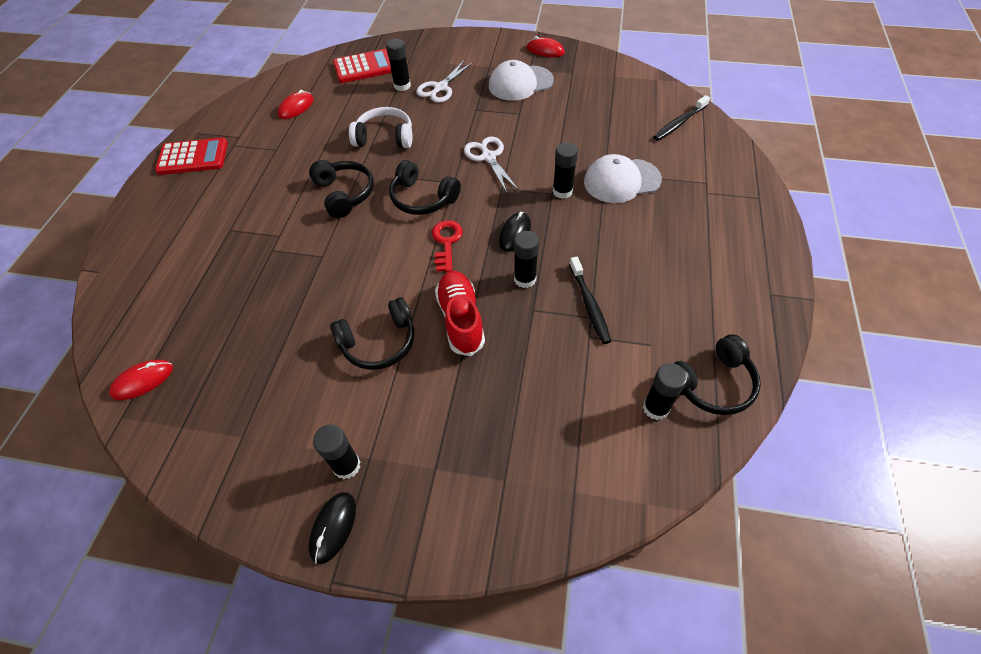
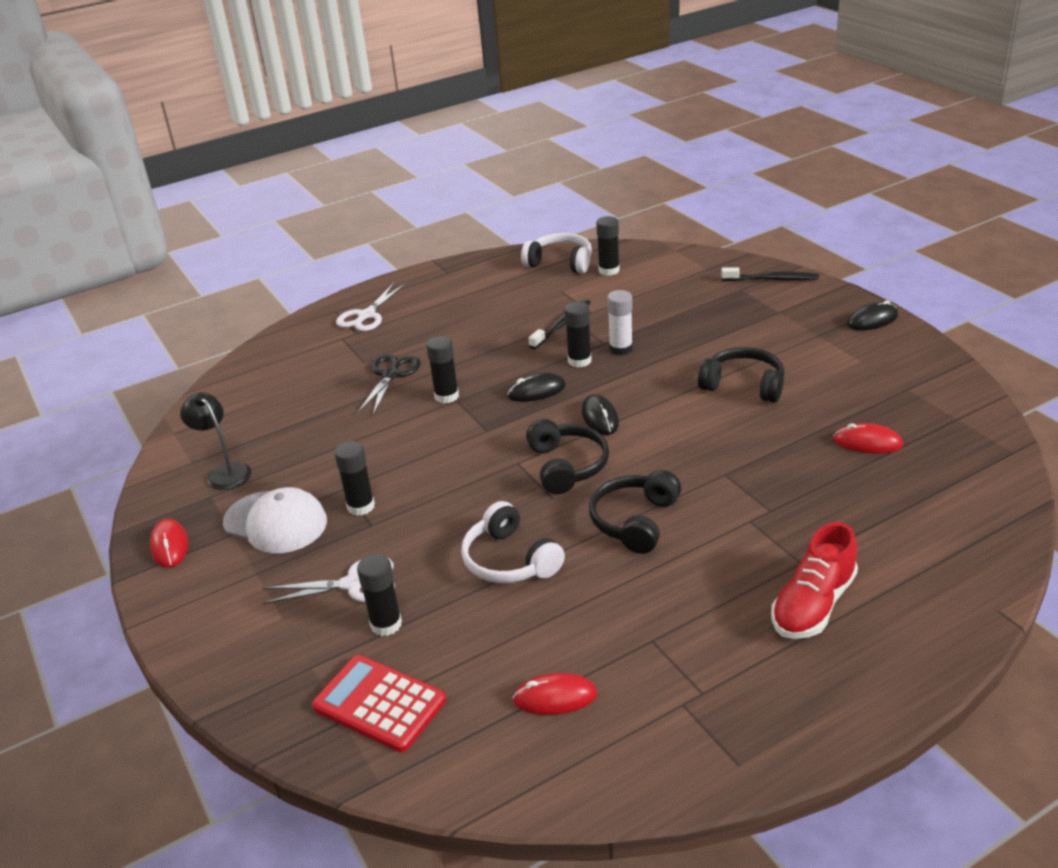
camera: 130 degrees left, 20 degrees down
(143, 381) = (980, 467): red mouse -> red mouse (867, 442)
(193, 157) = (777, 712): red calculator -> none
(347, 466) = (838, 339): black glue stick -> black glue stick (361, 506)
(446, 242) = (600, 417): red key -> black mouse
(461, 319) = (663, 365): red shoe -> red shoe (813, 605)
(488, 157) = (449, 464): white scissors -> white scissors (366, 315)
(512, 313) = (621, 349): none -> white glue stick
(589, 83) = (224, 472): none -> black lamp
(621, 181) = (391, 375): white cap -> black scissors
(679, 123) = (255, 385): black toothbrush -> black toothbrush (772, 279)
(712, 383) = (560, 262): black headphones -> white headphones

